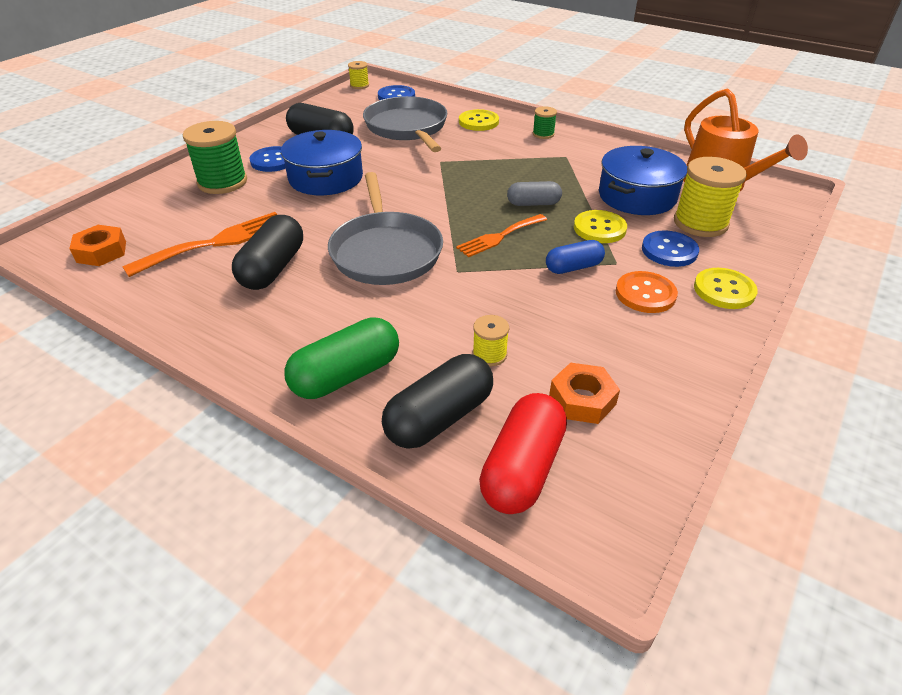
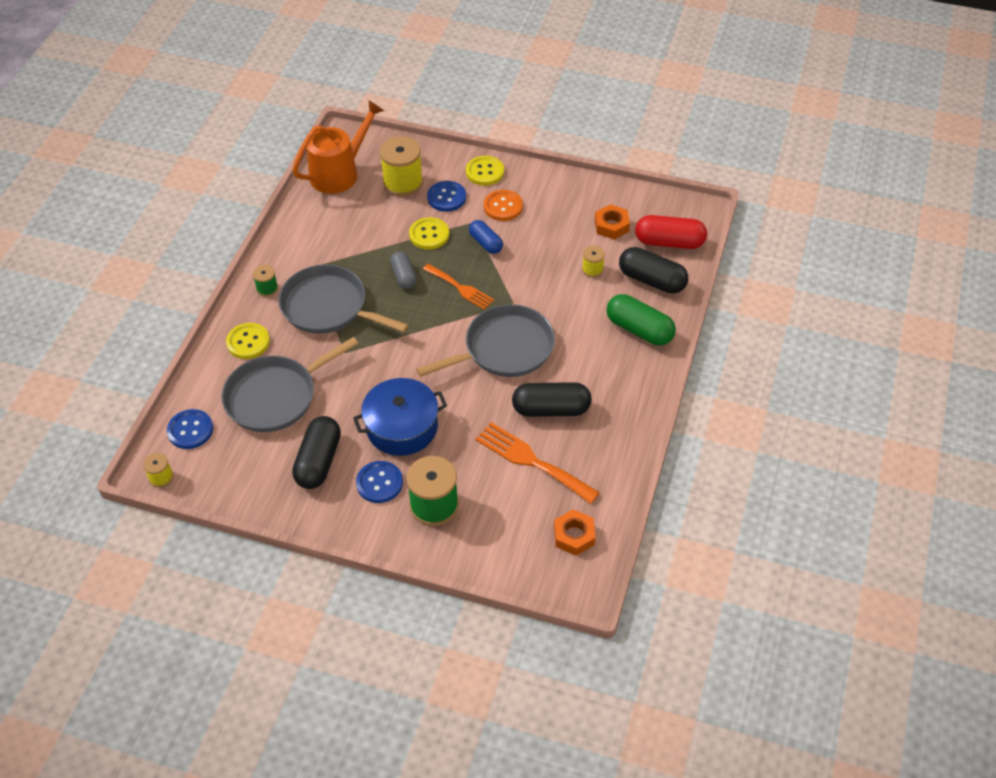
camera: 105 degrees left, 10 degrees up
(505, 159) = (328, 307): none -> grey pan
(637, 196) = (372, 218): blue pot -> none

